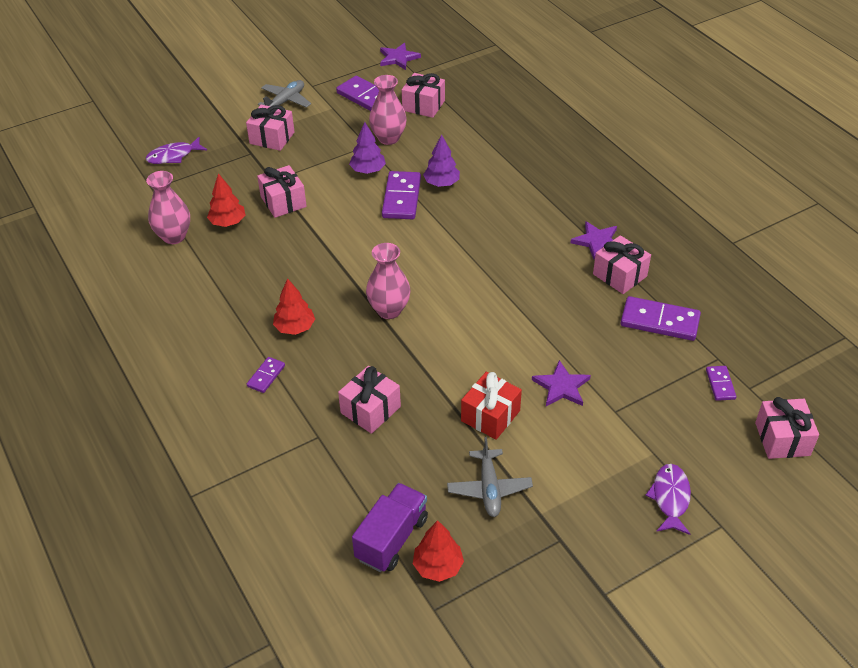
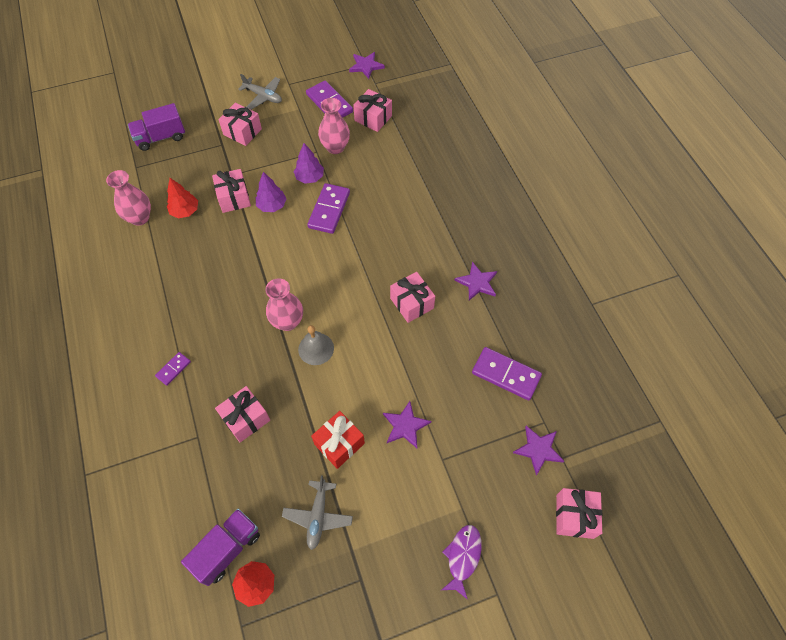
camera: 10 degrees right, 15 degrees up
(173, 156) = (161, 137): purple fish -> purple truck
(285, 101) = (263, 96): grey plane -> grey plane turned 75 degrees clockwise
(295, 328) = (209, 325): red tree -> none
(431, 330) = (316, 348): none -> grey bell
(441, 183) = (365, 200): purple tree -> purple tree (272, 205)
(619, 275) = (486, 321): pink gift -> pink gift (411, 303)
(720, 384) = (538, 449): purple domino -> purple star

